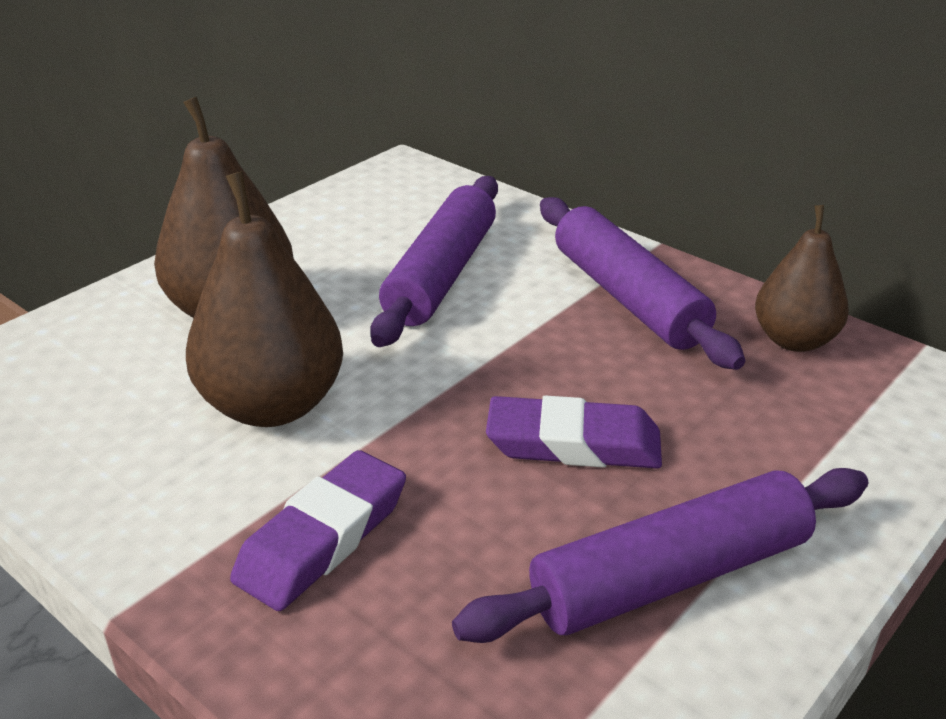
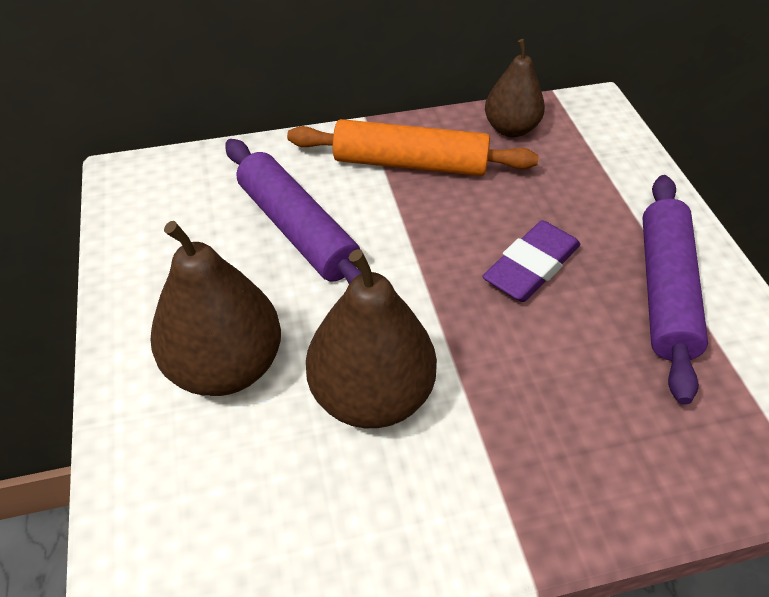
camera: 55 degrees left, 15 degrees up
(322, 538) = (535, 431): purple eraser -> none
(628, 297) = (410, 163): purple rolling pin -> orange rolling pin

